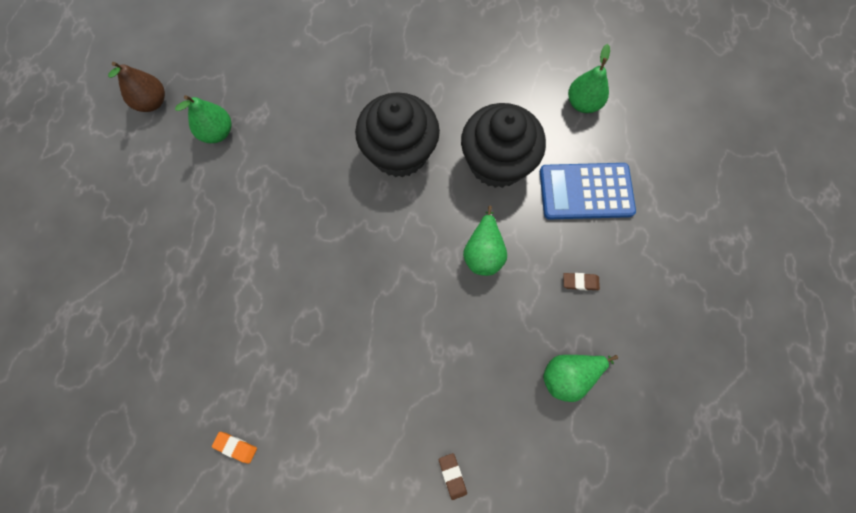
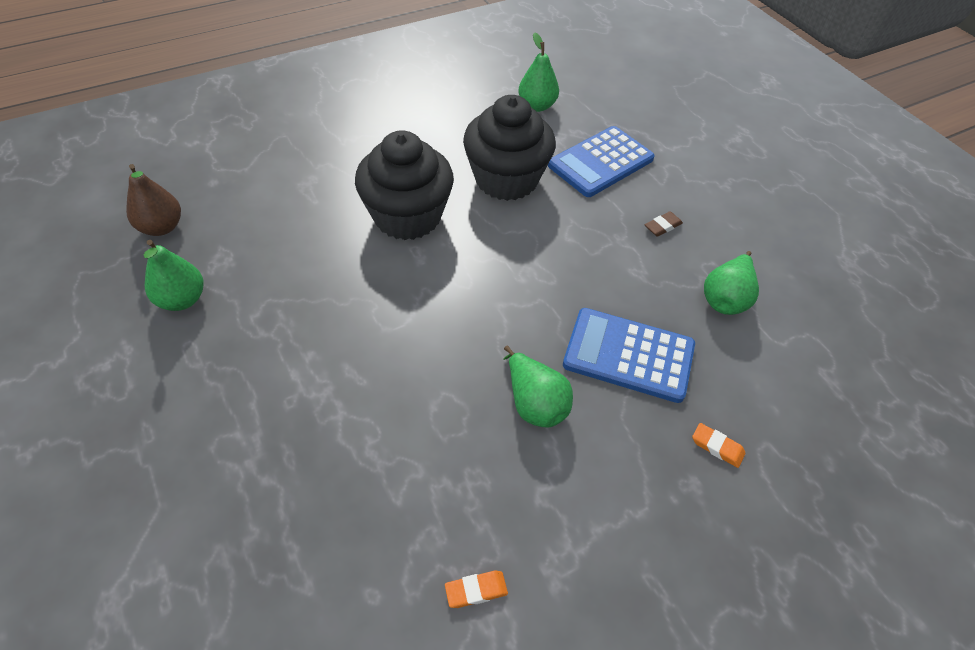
camera: 40 degrees left, 20 degrees down
(152, 102) = (68, 313): brown pear -> brown pear (162, 227)
(452, 475) = (717, 447): brown eraser -> orange eraser
(455, 368) = (628, 355): none -> blue calculator
(483, 252) = (561, 250): green pear -> green pear (534, 403)

